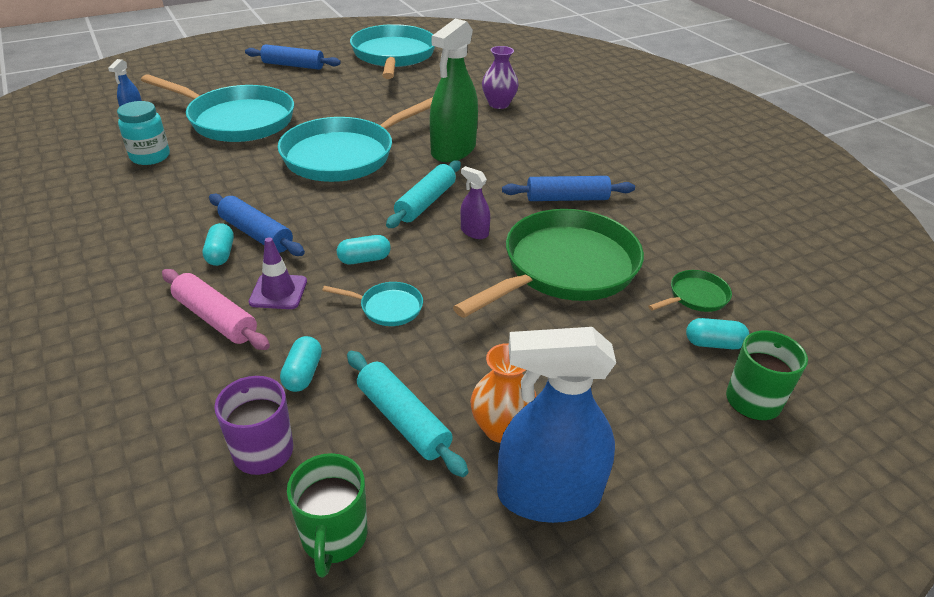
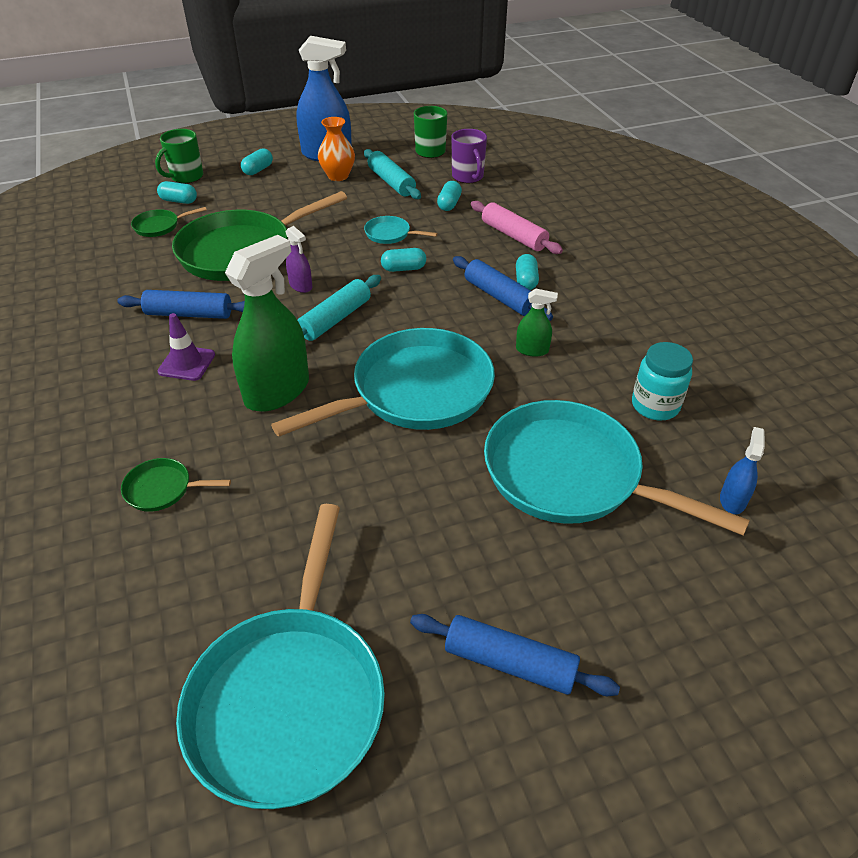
camera: 170 degrees left, 5 degrees up
(238, 188) = (532, 350): none -> green spray bottle
(278, 292) = (472, 249): purple traffic cone -> purple traffic cone (187, 363)
(498, 104) = (162, 489): purple vase -> green pan
(649, 431) = (258, 170): none -> turquoise capsule

